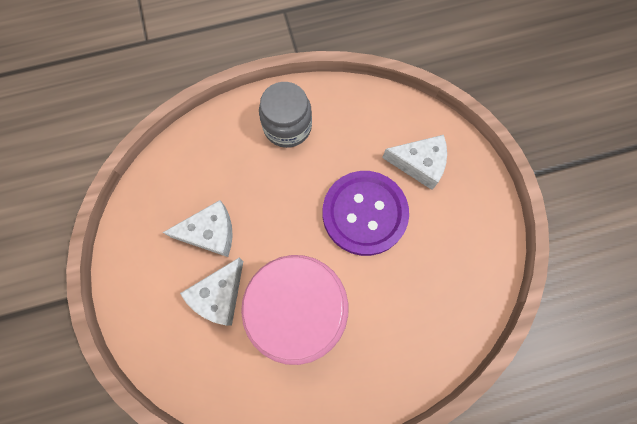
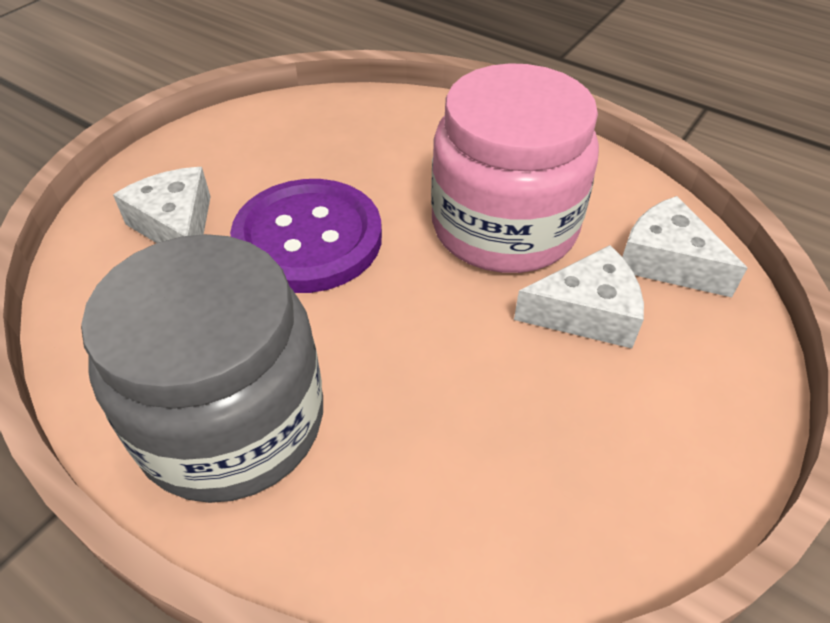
camera: 130 degrees left, 25 degrees down
(210, 233) = (523, 390): white cheese -> white cheese (667, 261)
(287, 127) = (231, 421): grey jar -> grey jar, size x1.66

